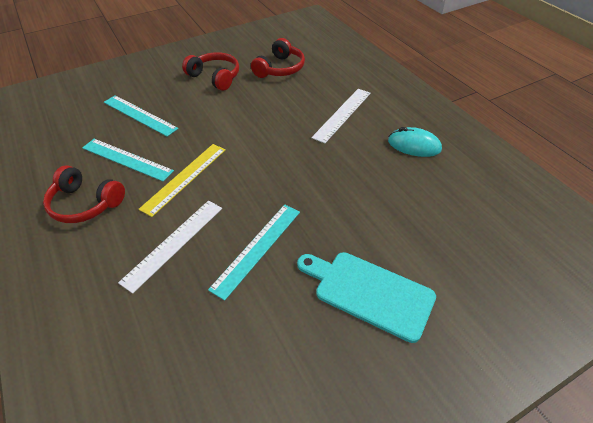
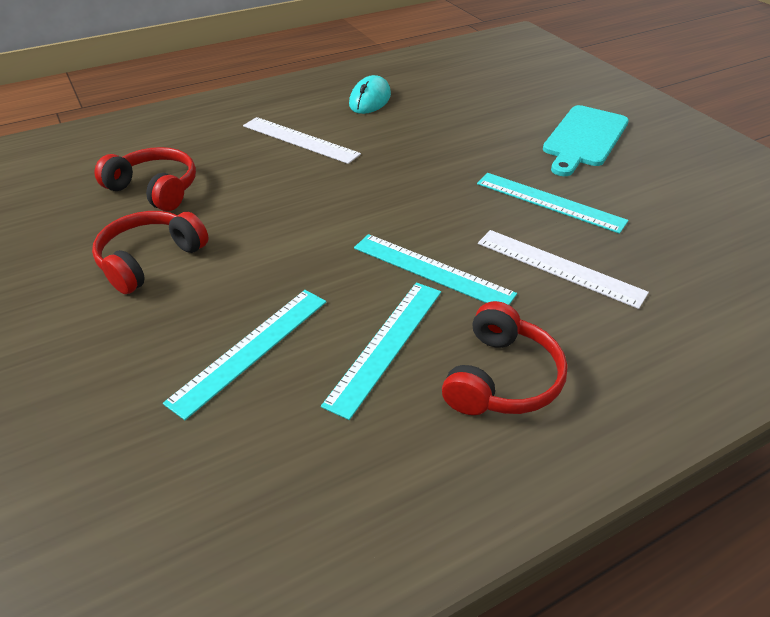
camera: 90 degrees left, 5 degrees down
(184, 178) = (432, 270): yellow ruler -> turquoise ruler

